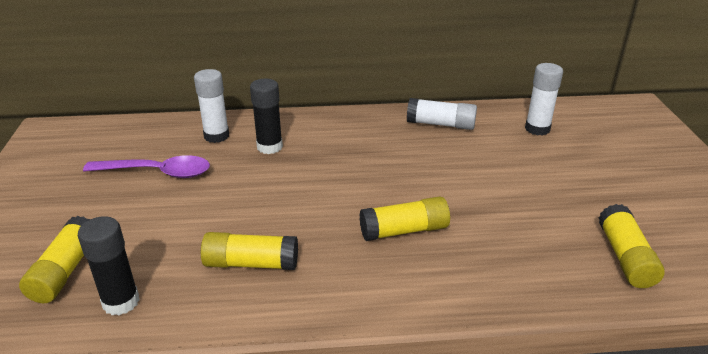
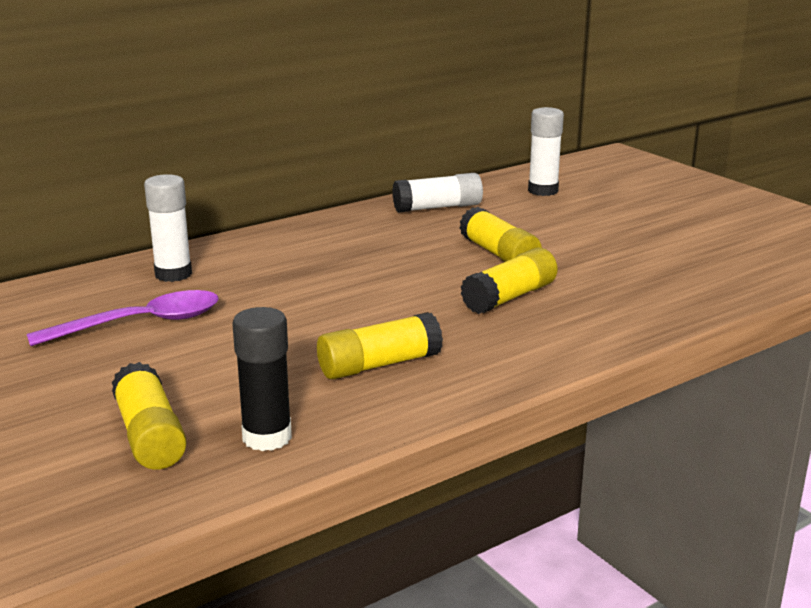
camera: 30 degrees left, 10 degrees down
(269, 147) = (259, 268): black glue stick -> none
(625, 257) = (731, 264): yellow glue stick -> yellow glue stick (499, 254)

